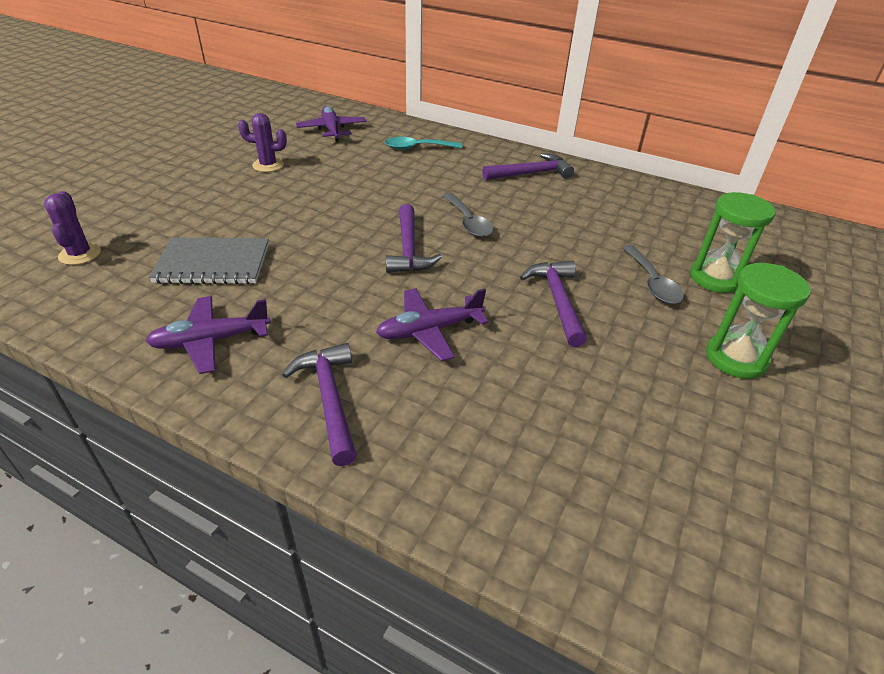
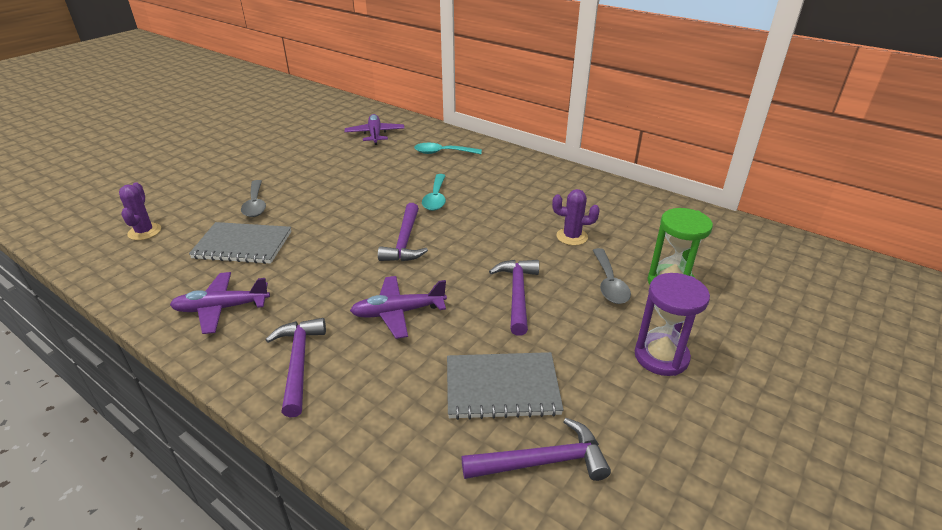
camera: 10 degrees right, 5 degrees down
(268, 165) = (312, 164): purple cactus -> purple cactus (572, 237)
(427, 198) = (436, 198): none -> turquoise spoon
(468, 222) = (464, 220): grey spoon -> grey spoon (255, 204)
(531, 173) = (535, 179): purple hammer -> purple hammer (543, 461)
(578, 407) = (502, 387): none -> grey notebook
(736, 358) = (661, 356): green hourglass -> purple hourglass

